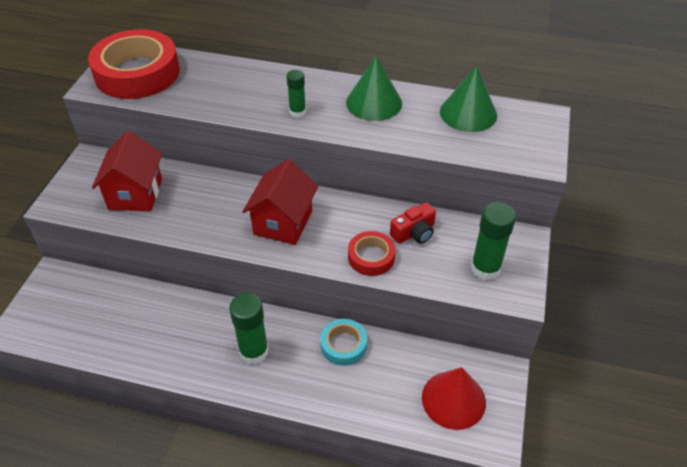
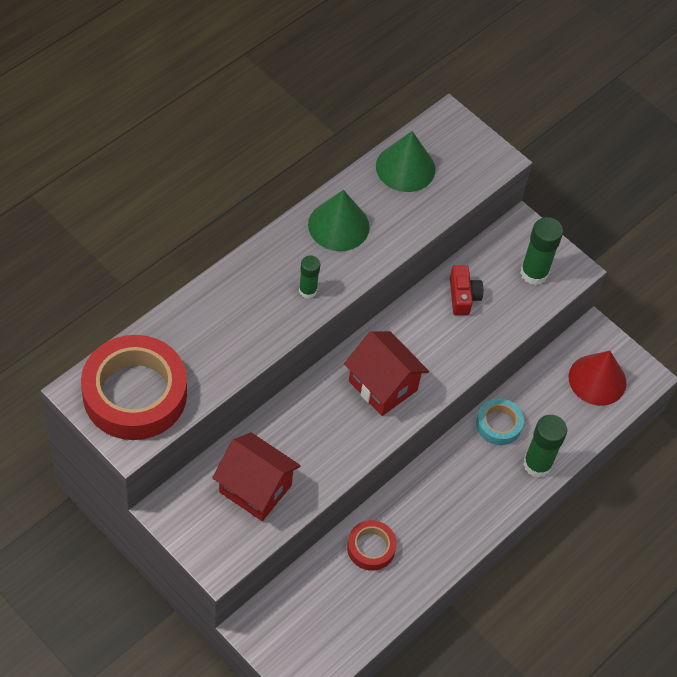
camera: 65 degrees left, 10 degrees up
(254, 351) = (461, 495): green glue stick -> green glue stick (537, 464)
(371, 257) = (469, 343): red tape -> red tape (371, 548)

